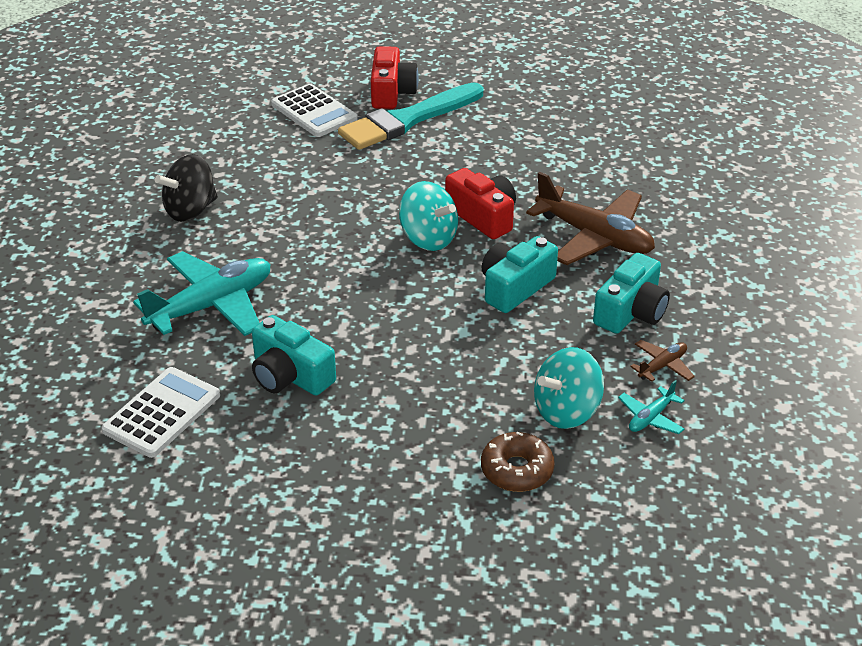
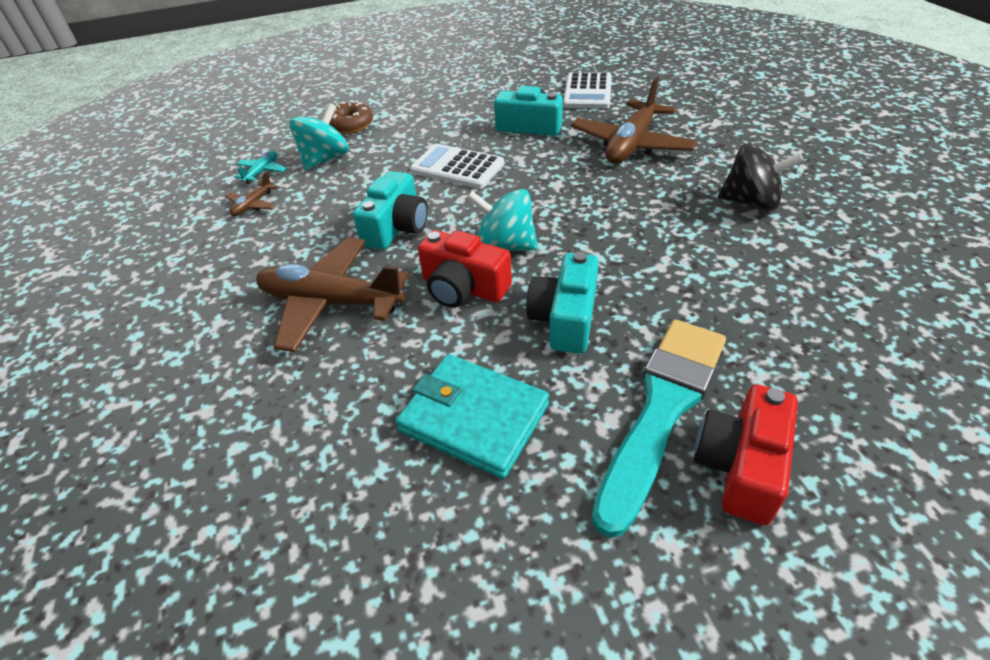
camera: 160 degrees right, 5 degrees up
(190, 210) = (750, 202): black spinning top -> black spinning top turned 75 degrees clockwise
(211, 305) = (631, 144): turquoise plane -> brown plane
(314, 112) = (800, 375): white calculator -> white calculator (457, 167)
(391, 92) = (740, 466): red camera -> red camera turned 45 degrees clockwise
(519, 145) = (474, 418): none -> turquoise wallet
(631, 311) = (282, 238): turquoise camera -> turquoise camera (565, 318)

